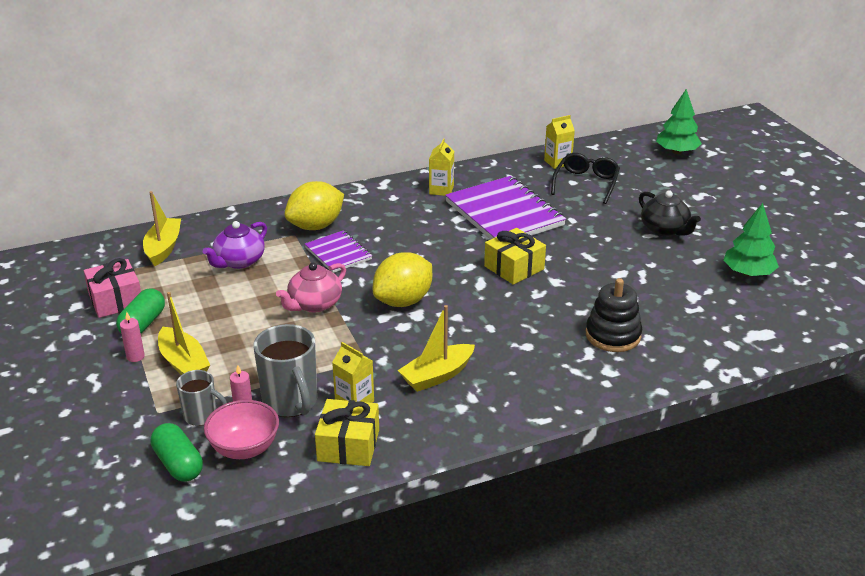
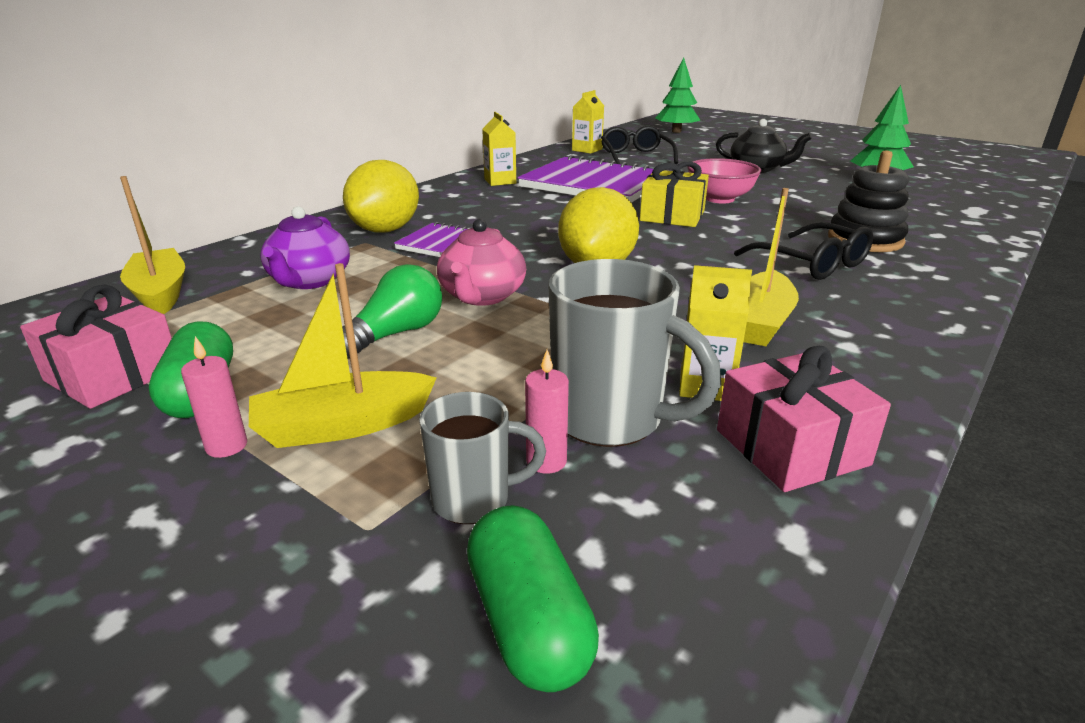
camera: 30 degrees left, 5 degrees down
(178, 464) = (529, 621): green capsule -> green capsule turned 45 degrees clockwise
(183, 363) = (343, 425): yellow boat -> yellow boat turned 135 degrees clockwise
(244, 448) = (629, 525): pink bowl -> pink bowl (719, 199)
(248, 317) = (396, 334): none -> green light bulb
(348, 445) = (791, 447): yellow gift -> pink gift
(539, 343) = (811, 263): none -> black glasses

